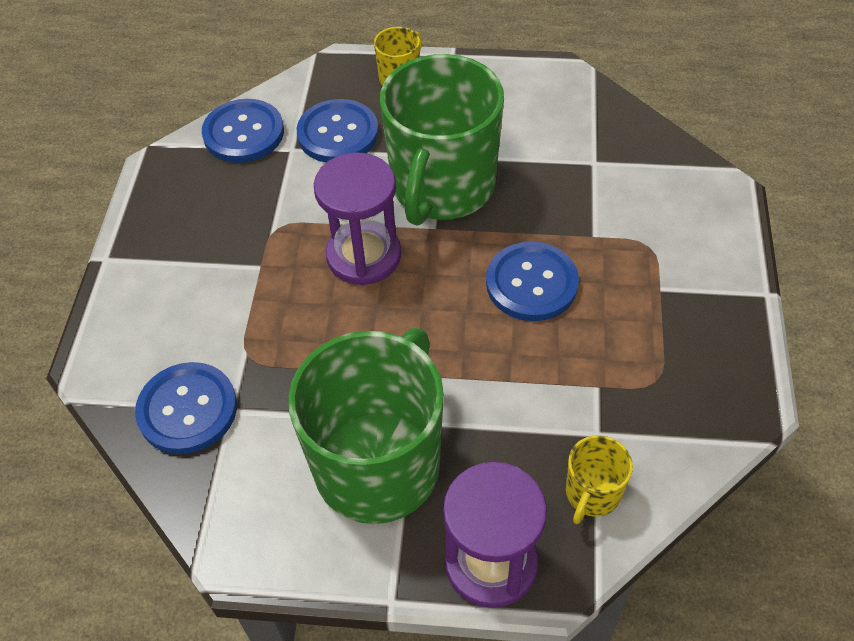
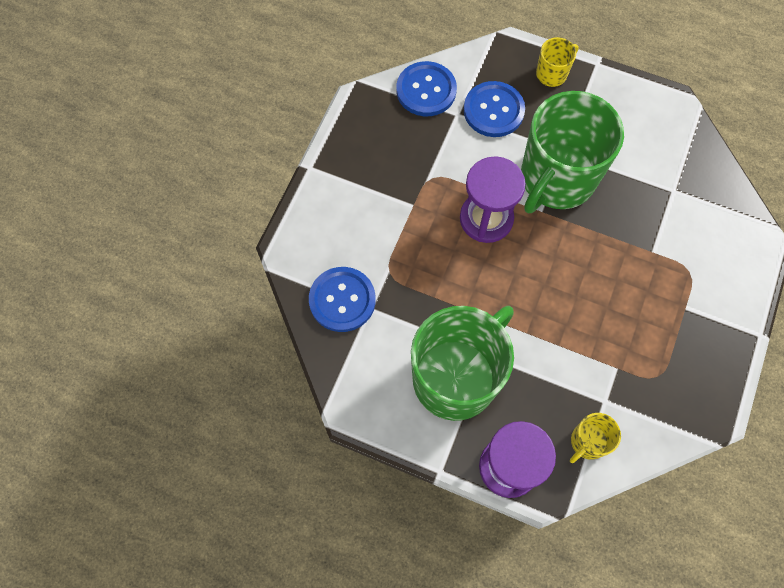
camera: 15 degrees right, 15 degrees up
(531, 283) = (596, 276): blue button -> none

